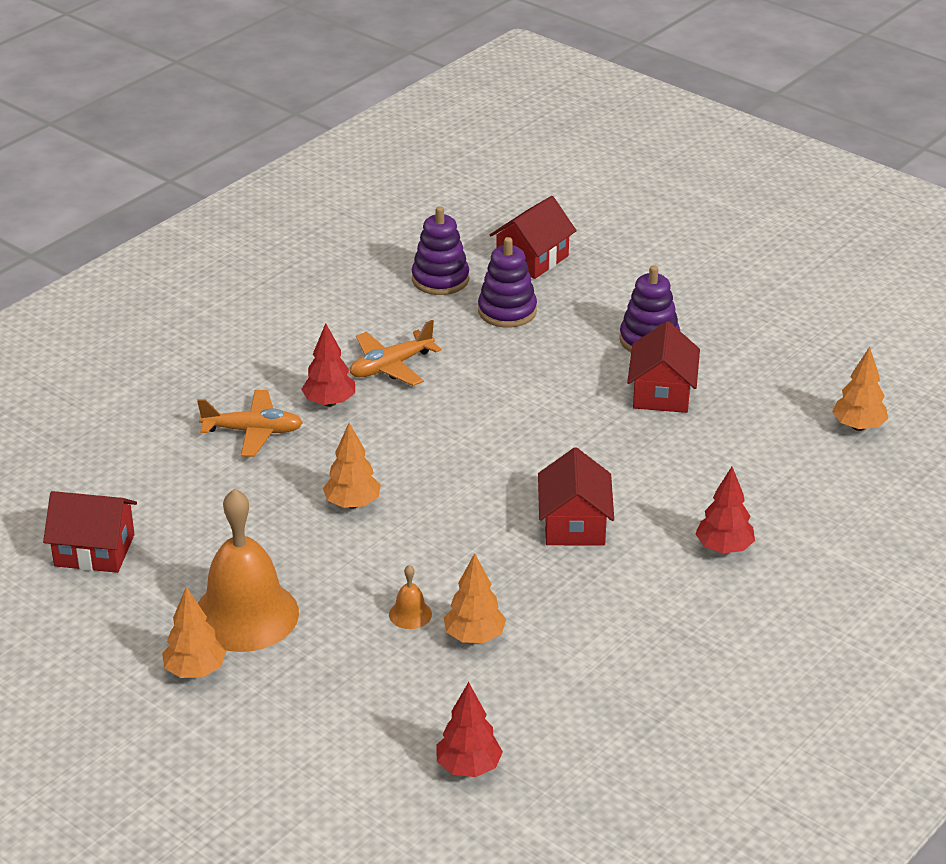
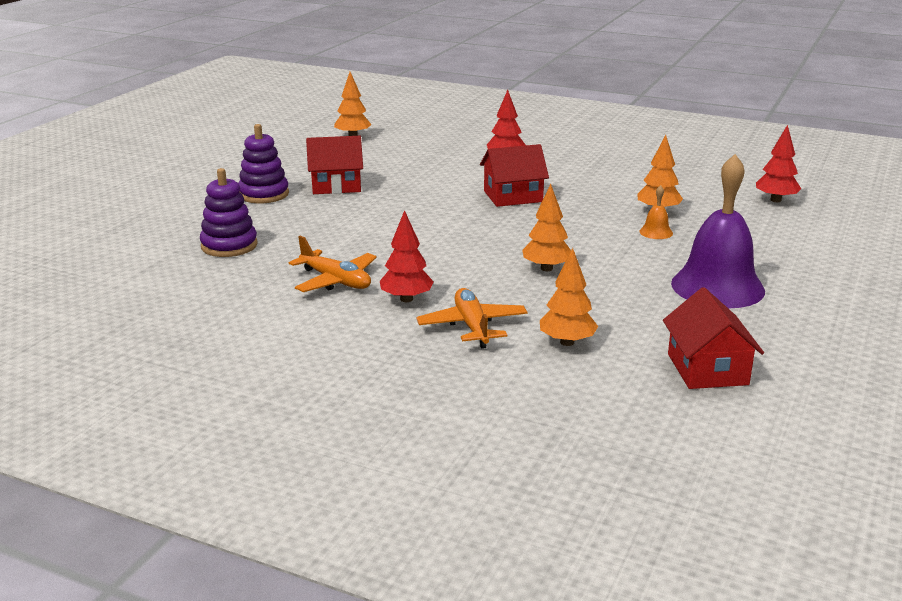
camera: 105 degrees left, 10 degrees down
(195, 671) = (799, 294): orange tree -> orange tree (567, 342)
(245, 615) = (717, 287): orange bell -> purple bell
(440, 279) = (175, 279): purple stacking toy -> none
(532, 259) = (134, 245): red house -> none

